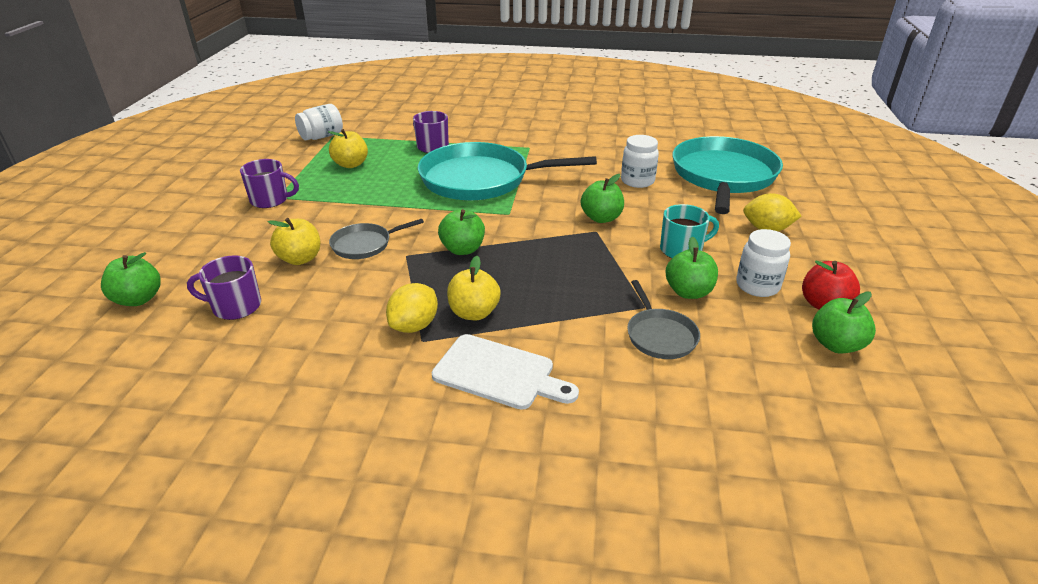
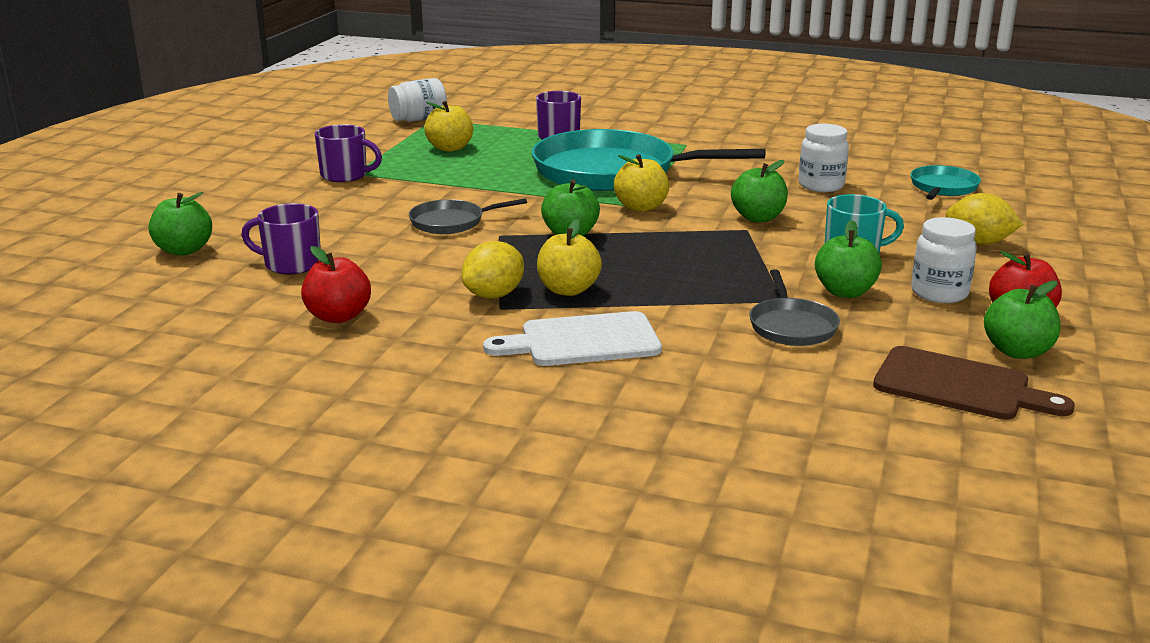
camera: 10 degrees right, 10 degrees down
(284, 367) = (338, 316): none -> red apple
(300, 259) = (372, 229): yellow apple -> yellow apple (641, 207)
(499, 373) = (583, 341): white cutting board -> white cutting board turned 135 degrees clockwise
(723, 176) = (942, 187): turquoise pan -> turquoise pan, size x0.47
(808, 390) = (959, 386): none -> brown cutting board

